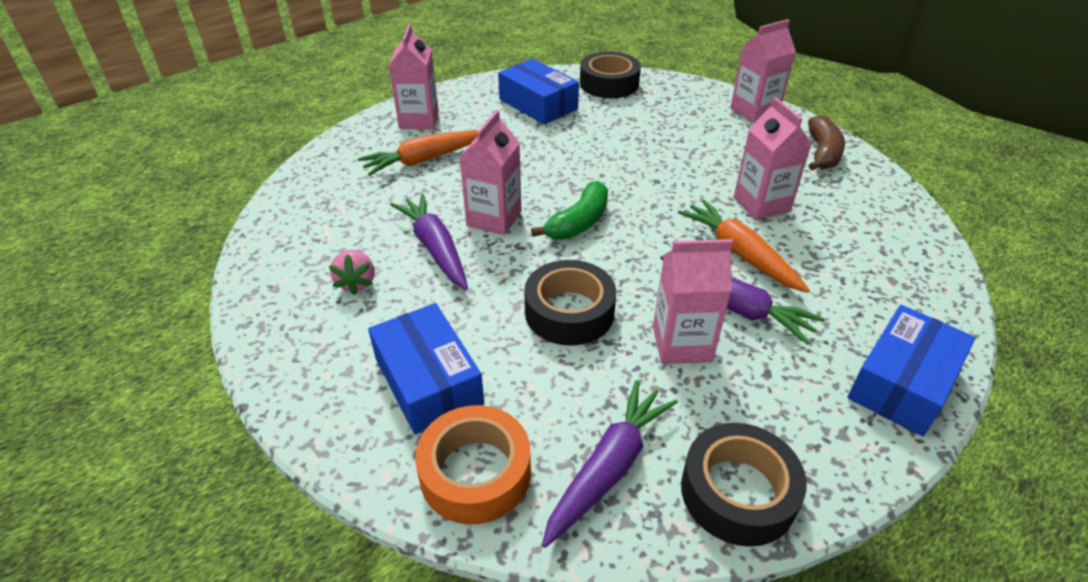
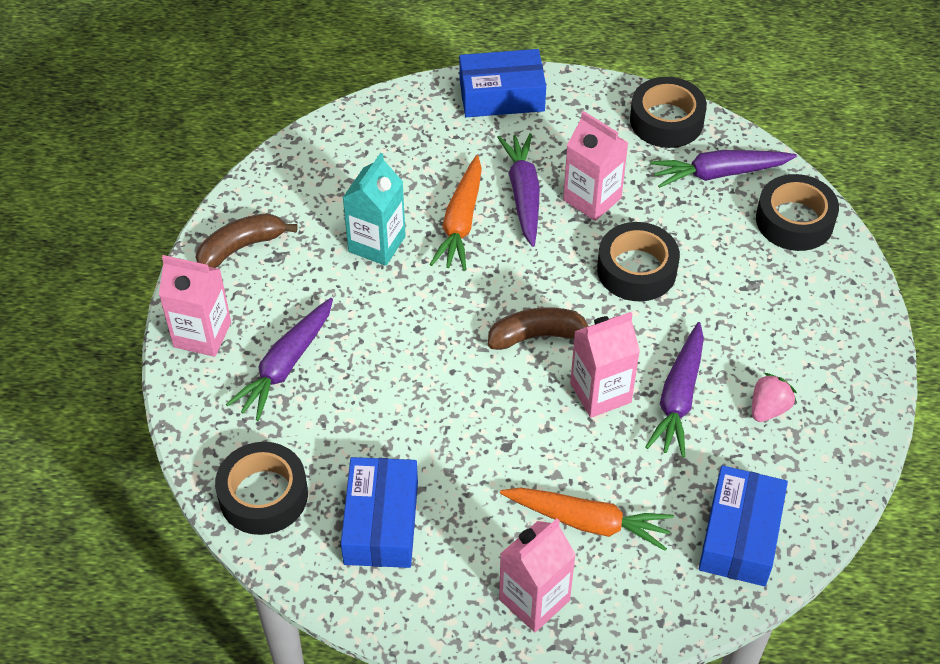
camera: 135 degrees left, 10 degrees up
(428, 381) = (777, 290): blue box -> blue box (739, 535)
(475, 473) = (794, 221): orange tape -> black tape
(578, 222) = (538, 336): green banana -> brown banana
(691, 125) = (285, 365): none -> purple carrot
(761, 204) = (377, 244): pink carton -> turquoise carton

